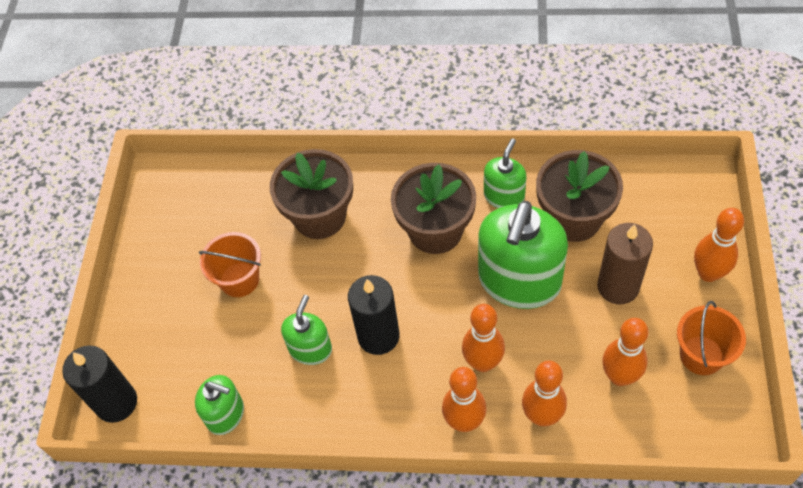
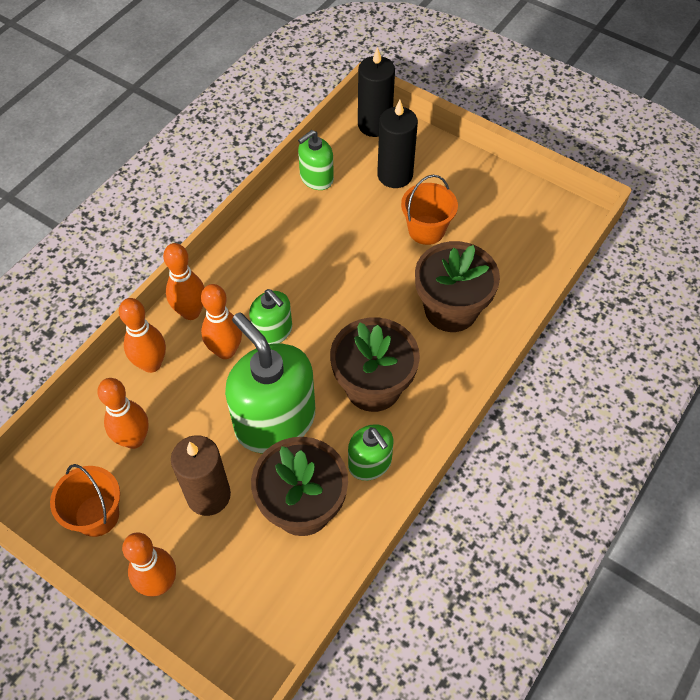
camera: 115 degrees right, 0 degrees up
(310, 349) = (328, 247): green soap dispenser -> green soap dispenser (273, 331)
(378, 336) = (304, 294): black candle -> black candle (395, 175)

